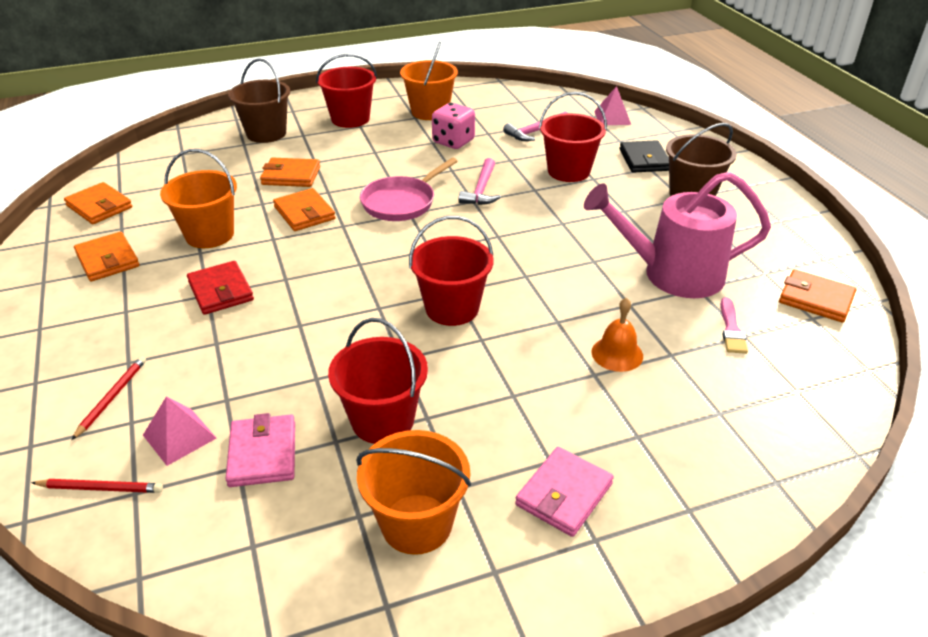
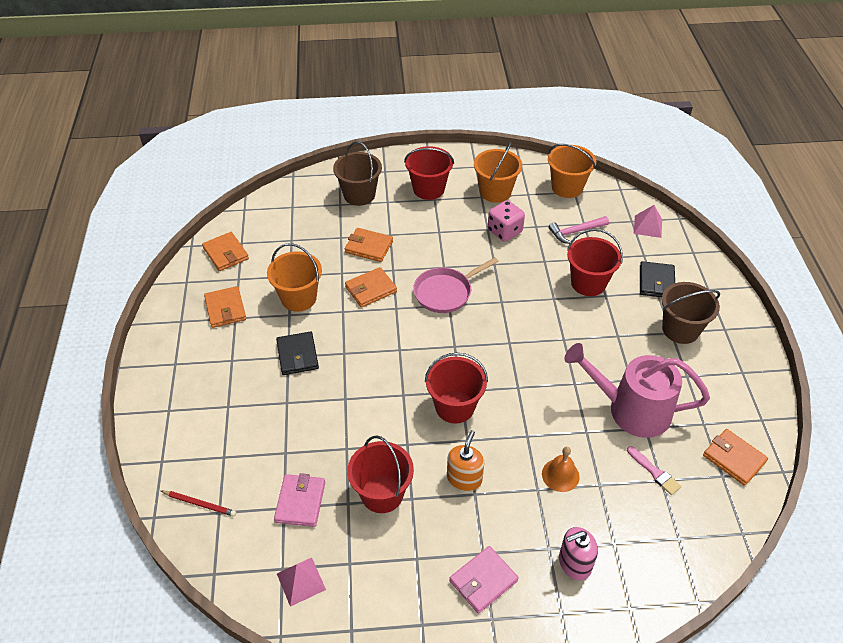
camera: 15 degrees right, 10 degrees up
(112, 397) = (214, 434): red pencil -> none
(179, 436) = (251, 475): pink pyramid -> pink pyramid (301, 581)
(221, 291) = (297, 355): red wallet -> black wallet
(304, 213) = (371, 289): orange wallet -> orange wallet turned 75 degrees clockwise
(416, 524) = (383, 578): orange bucket -> orange bucket (567, 187)
(481, 190) = (511, 291): pink hammer -> none
(492, 381) = (464, 478): none -> orange soap dispenser
(679, 446) = (574, 563): none -> pink soap dispenser
(731, 329) = (654, 472): pink brush -> pink brush turned 60 degrees counterclockwise

